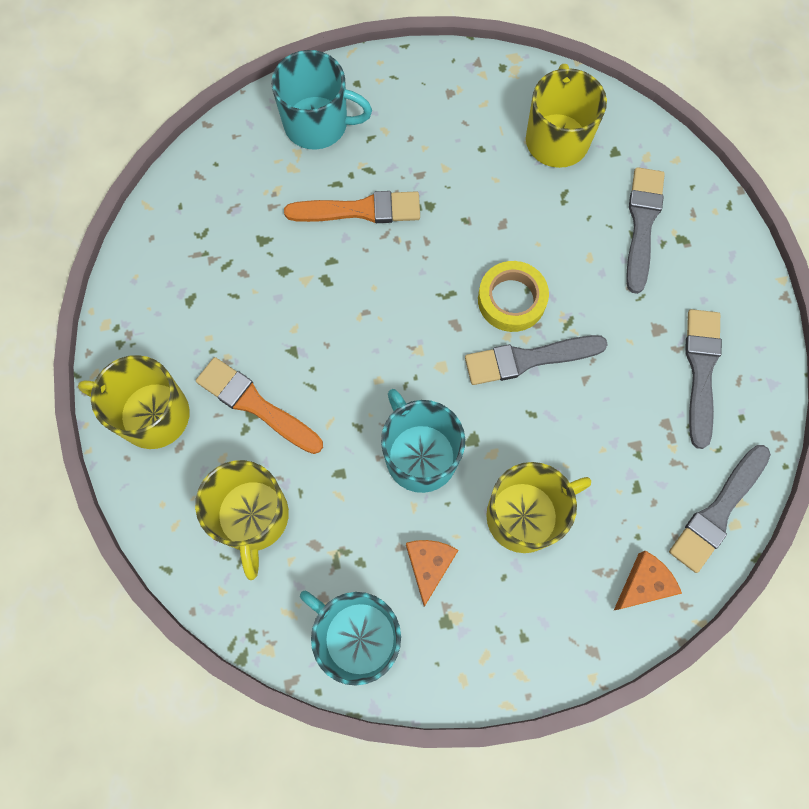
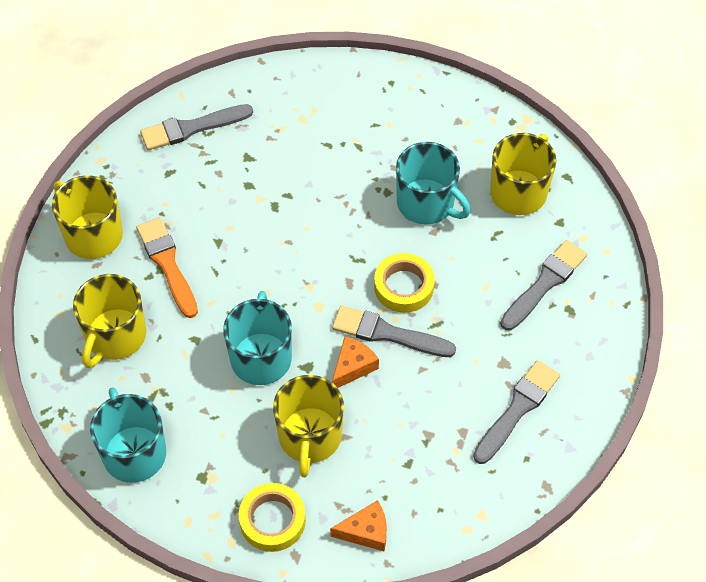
camera: 30 degrees right, 15 degrees down
(317, 124) = (342, 97): turquoise mug -> turquoise mug (427, 203)
(360, 210) = (333, 171): orange brush -> none
(429, 566) = (216, 433): orange cheese -> orange cheese (353, 366)
(525, 515) = (310, 437): yellow mug -> yellow mug turned 90 degrees clockwise
(546, 627) = (272, 520): none -> yellow tape
(718, 511) = (460, 513): grey brush -> grey brush (191, 128)

